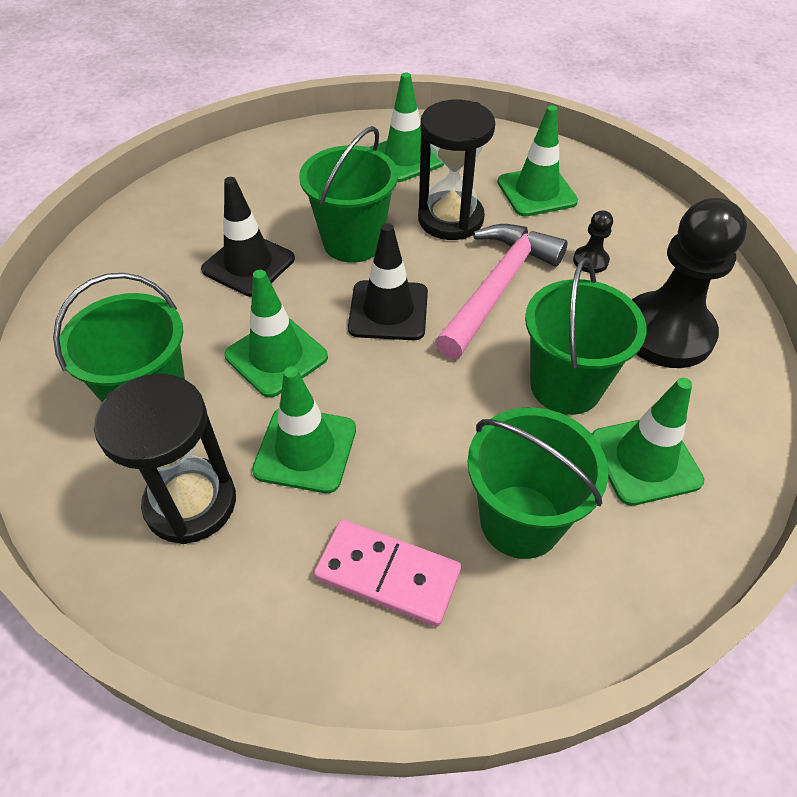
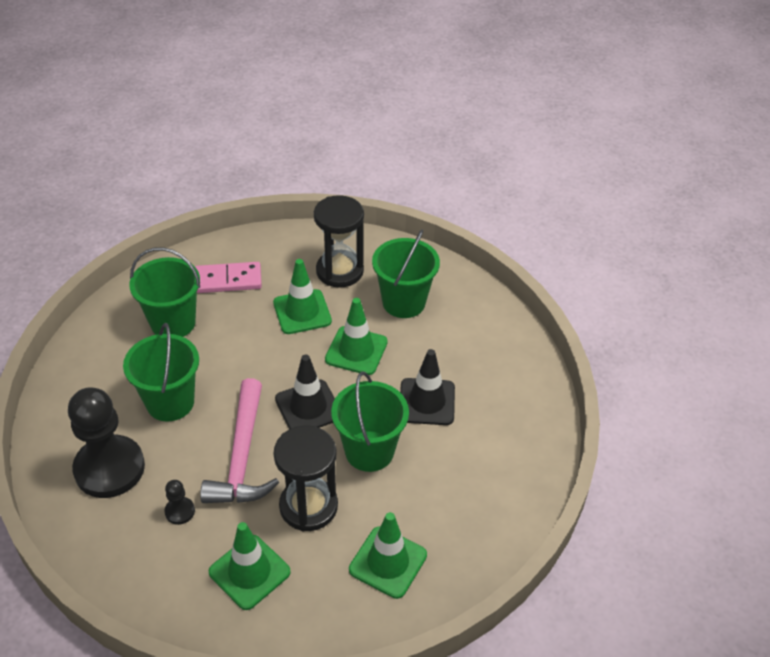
camera: 150 degrees right, 5 degrees down
(645, 460) = (112, 377): green traffic cone -> none

